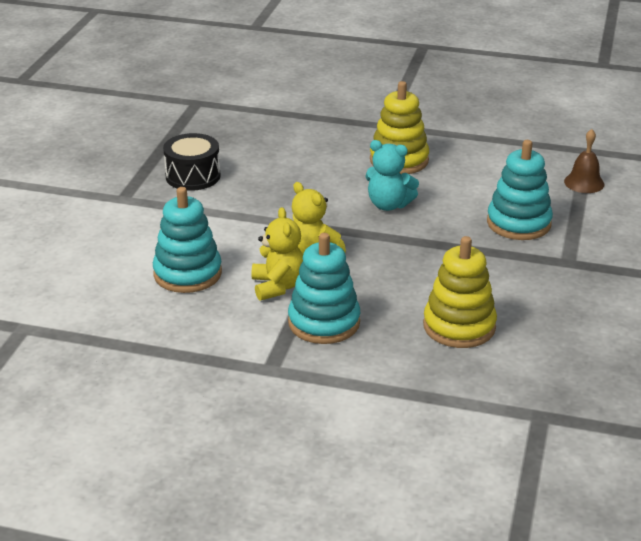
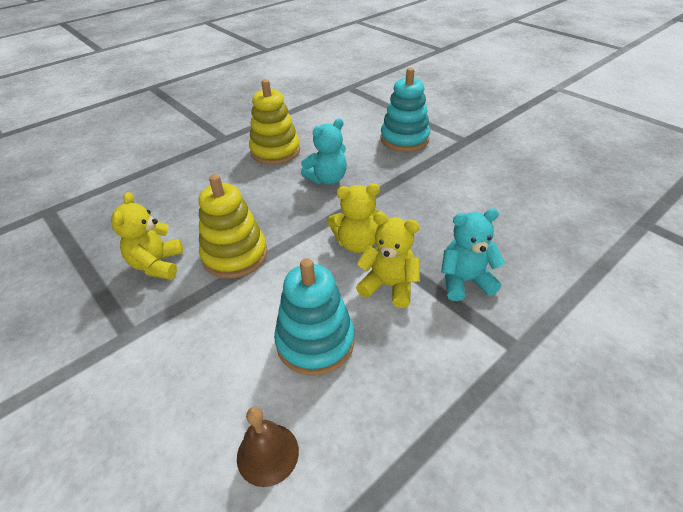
camera: 55 degrees left, 10 degrees up
(193, 176) = (157, 264): black drum -> yellow teddy bear
(324, 322) = (464, 281): turquoise stacking toy -> turquoise teddy bear
(459, 326) = (513, 213): yellow stacking toy -> yellow stacking toy (235, 255)
(584, 183) = (382, 101): brown bell -> brown bell (267, 454)

